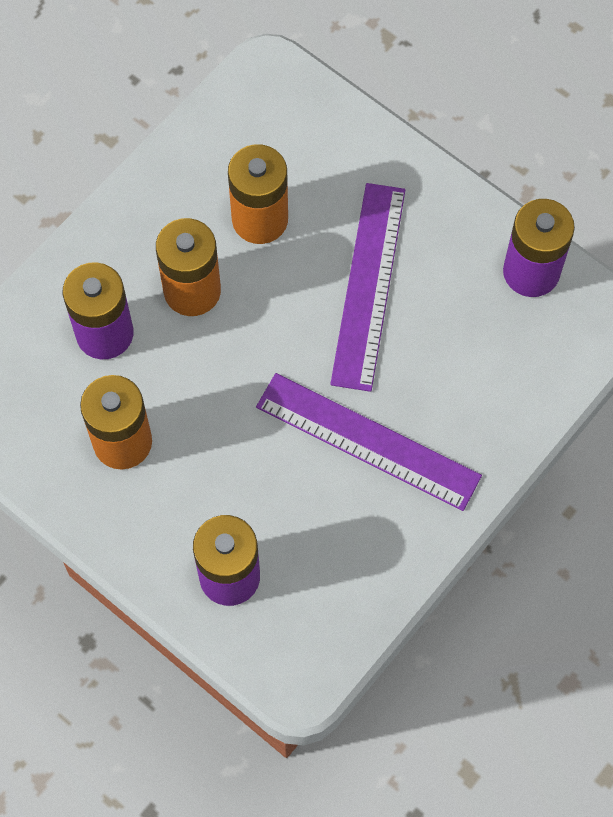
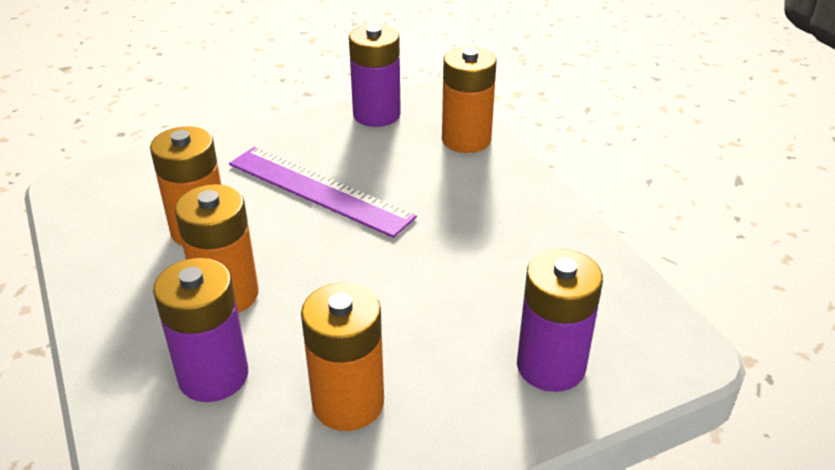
camera: 65 degrees left, 30 degrees down
(368, 441) = (462, 233): purple ruler -> none
(530, 382) = (466, 140): none -> orange battery

